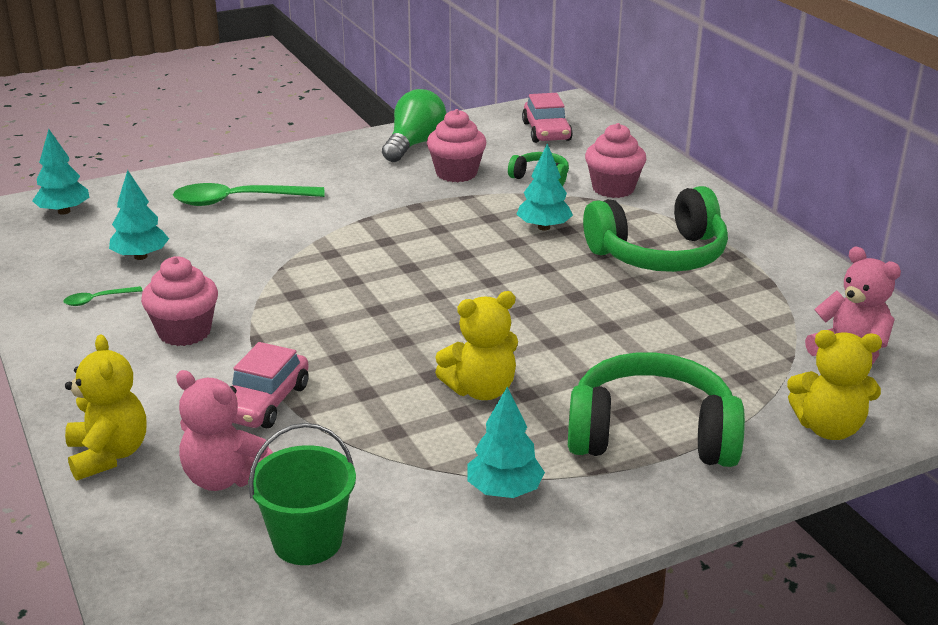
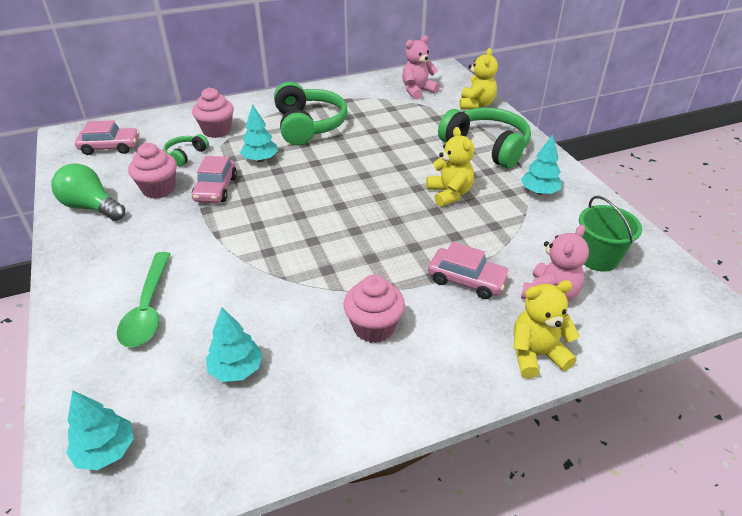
camera: 85 degrees left, 10 degrees up
(97, 300) = (312, 392): green spoon -> none
(463, 206) = (216, 189): none -> pink car
(651, 435) = (486, 147): green headphones -> green headphones turned 120 degrees clockwise

